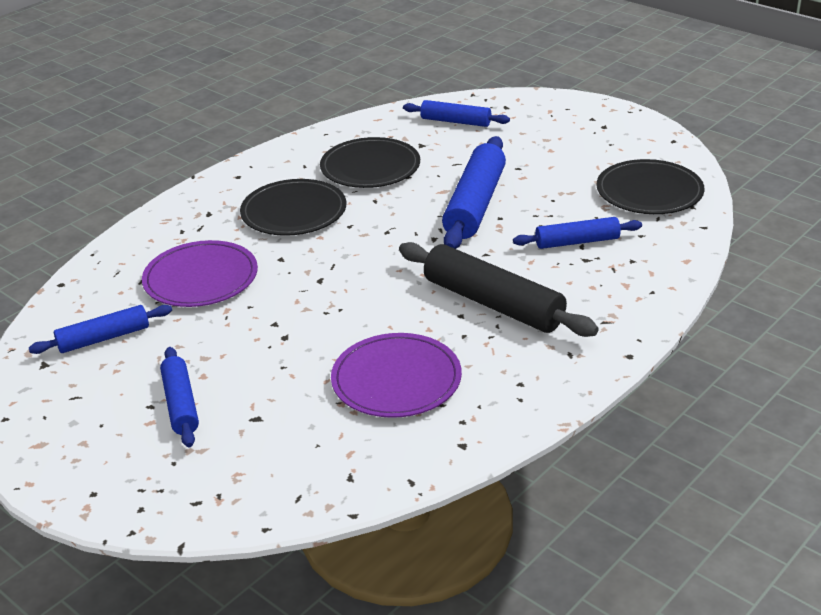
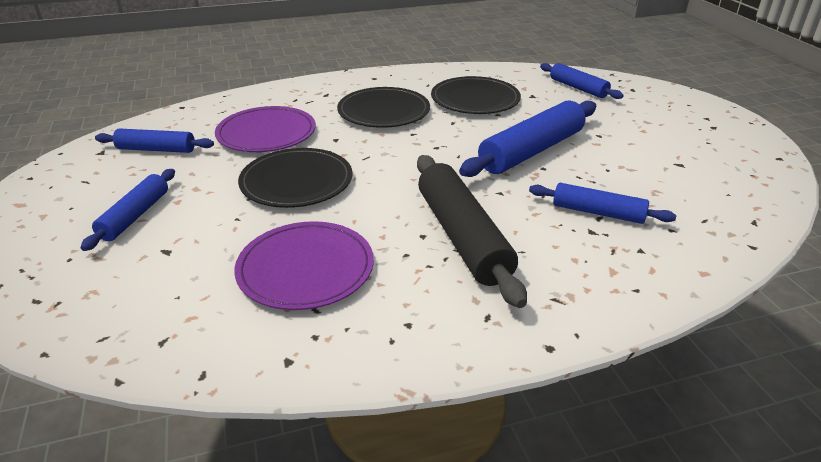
camera: 30 degrees right, 0 degrees up
(649, 191) = (715, 193): black plate -> black plate (296, 182)

